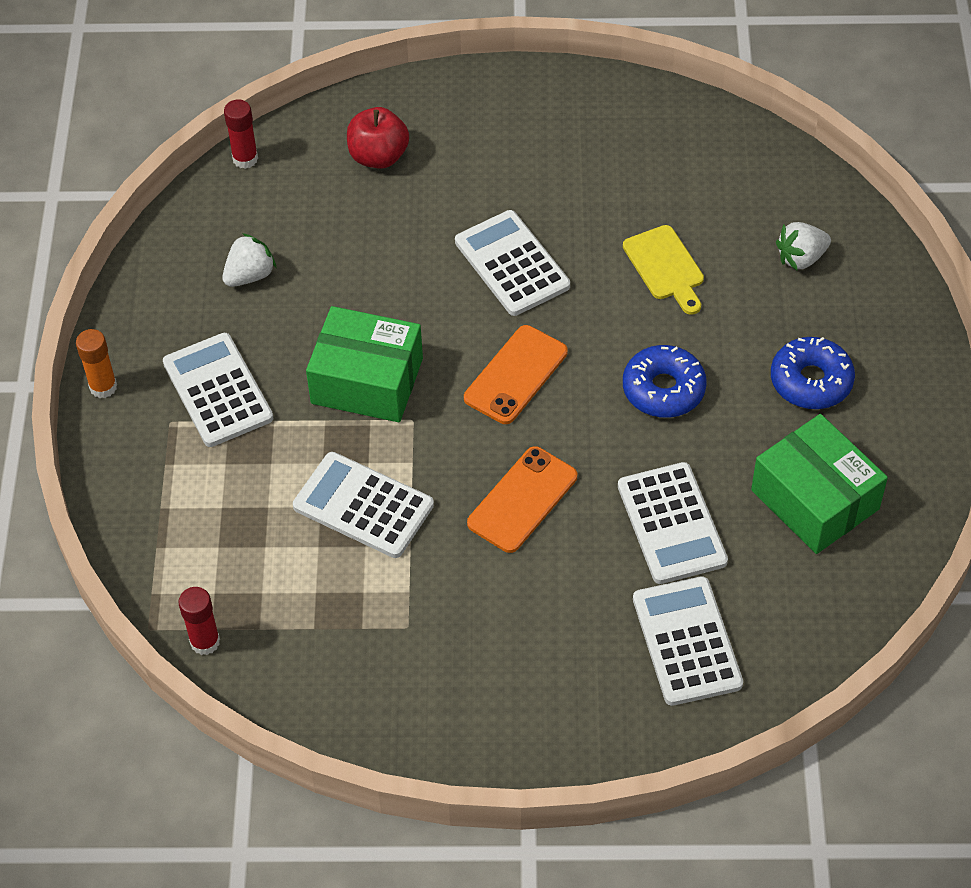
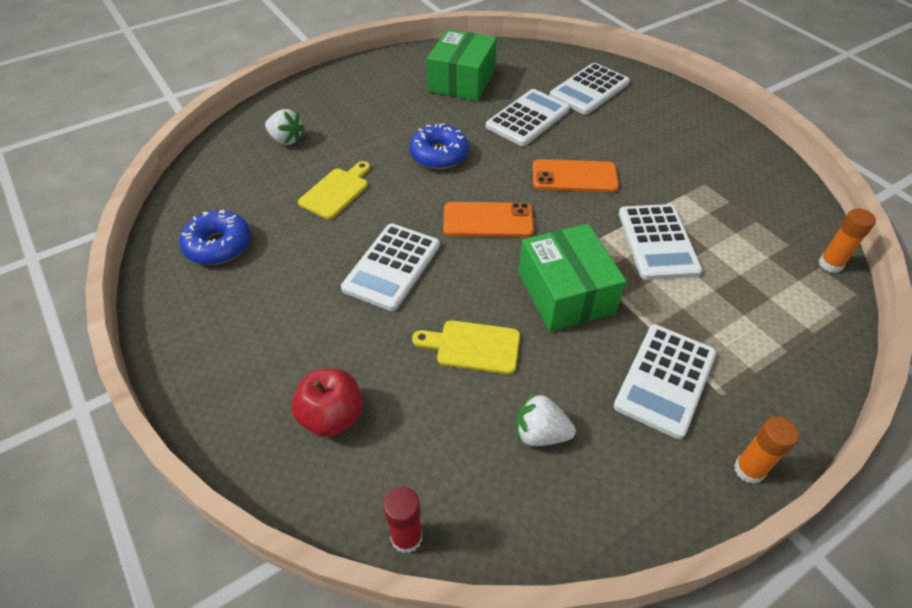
camera: 125 degrees left, 5 degrees down
(205, 642) = (830, 264): red glue stick -> orange glue stick
(367, 277) = (473, 346): none -> yellow cutting board
(811, 381) = (382, 106): blue donut -> blue donut (218, 245)

